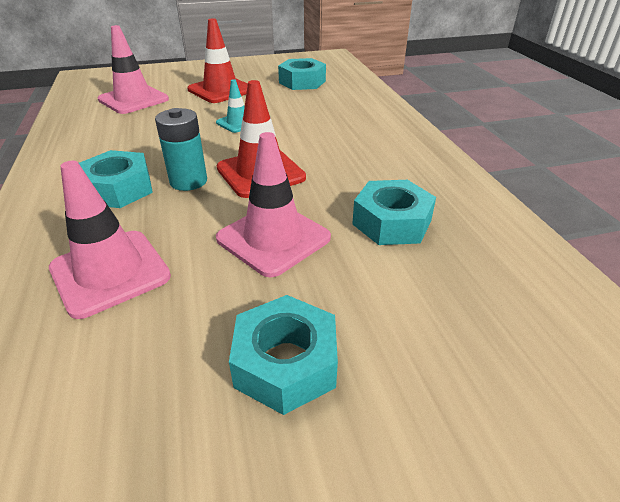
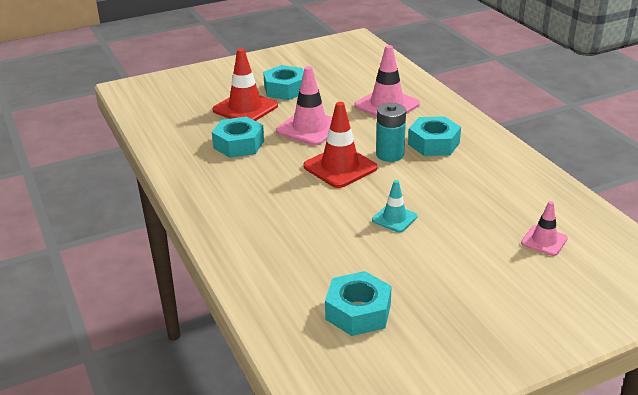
camera: 170 degrees right, 5 degrees down
(133, 99) = (544, 241): pink traffic cone -> pink traffic cone, size x0.57
(221, 90) = (457, 275): red traffic cone -> red traffic cone (245, 108)

